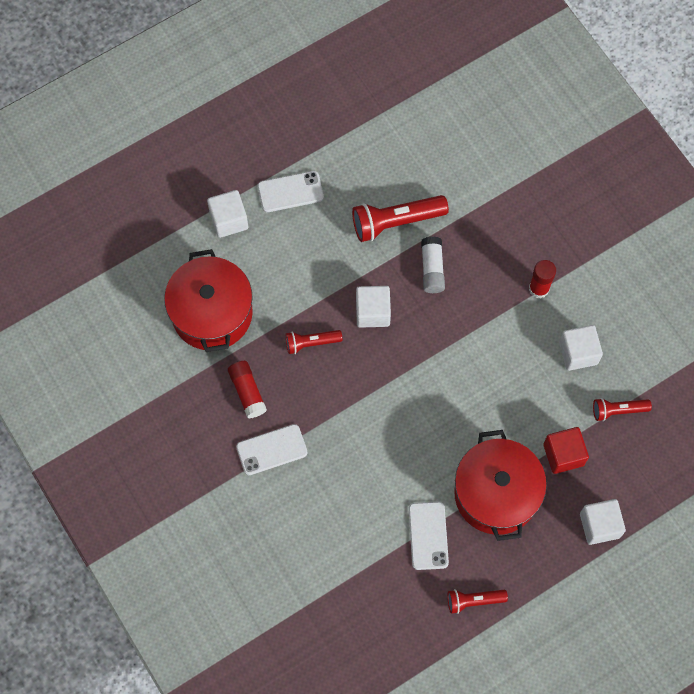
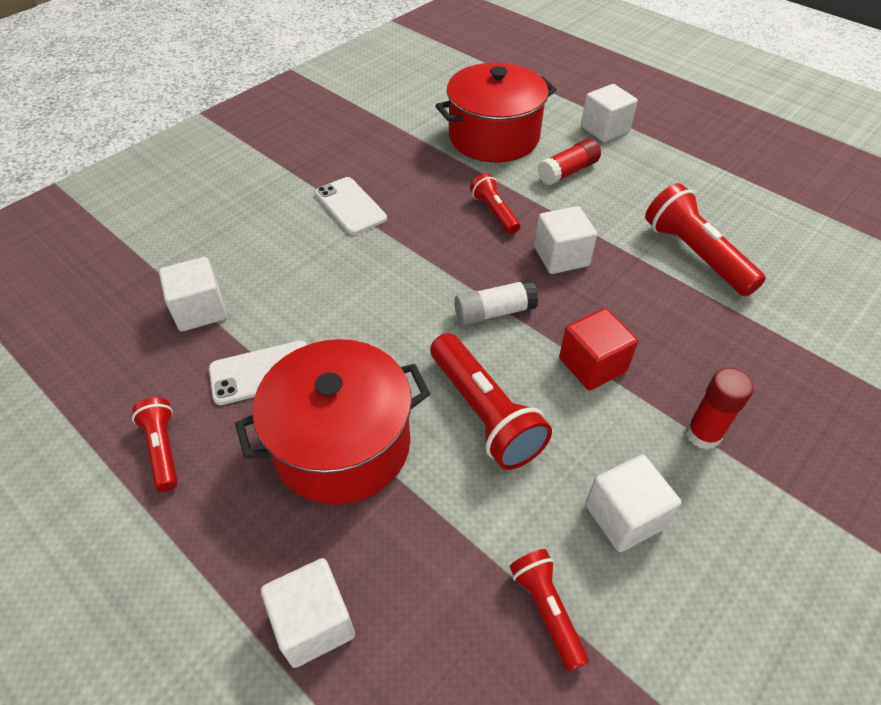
camera: 75 degrees right, 20 degrees down
(247, 392) = (414, 176): red glue stick -> red glue stick (568, 171)
(290, 192) = (669, 164): white phone -> none
(359, 574) = (200, 310): none -> white cube
(432, 269) = (654, 302): white glue stick -> white glue stick (494, 312)
(494, 405) = (484, 413): none -> red flashlight
(563, 454) = (433, 530): red cube -> red cube (592, 365)

